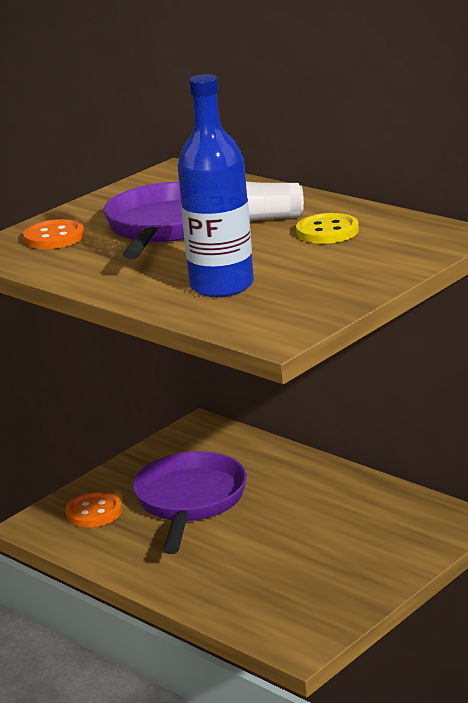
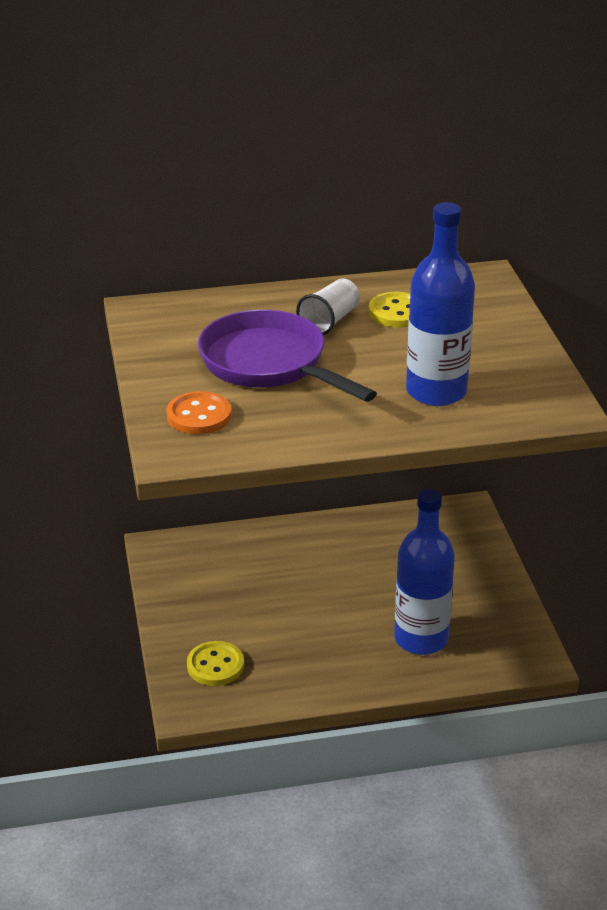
camera: 55 degrees left, 10 degrees up
(94, 512) = (215, 665): orange button -> yellow button
(190, 502) = (271, 611): purple pan -> none
(248, 580) = (421, 639): none -> blue bottle

